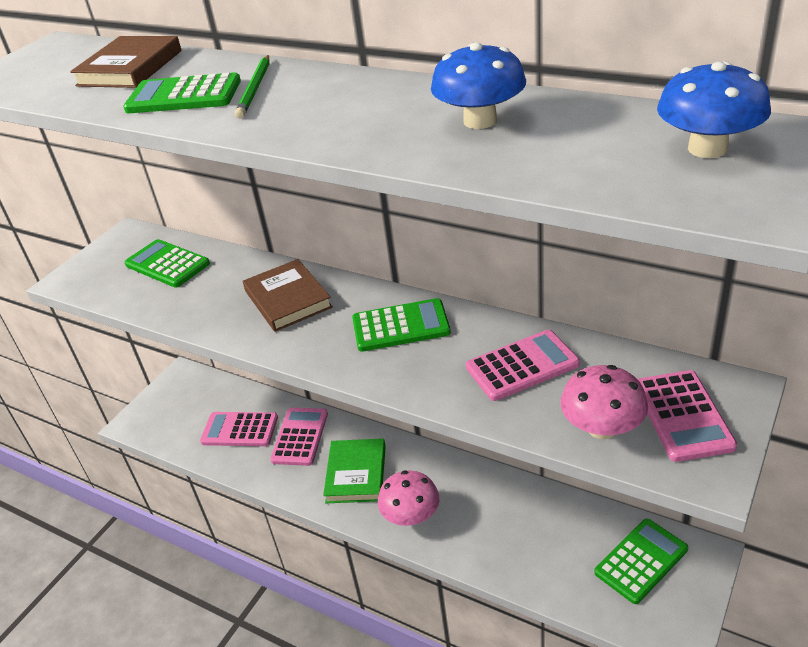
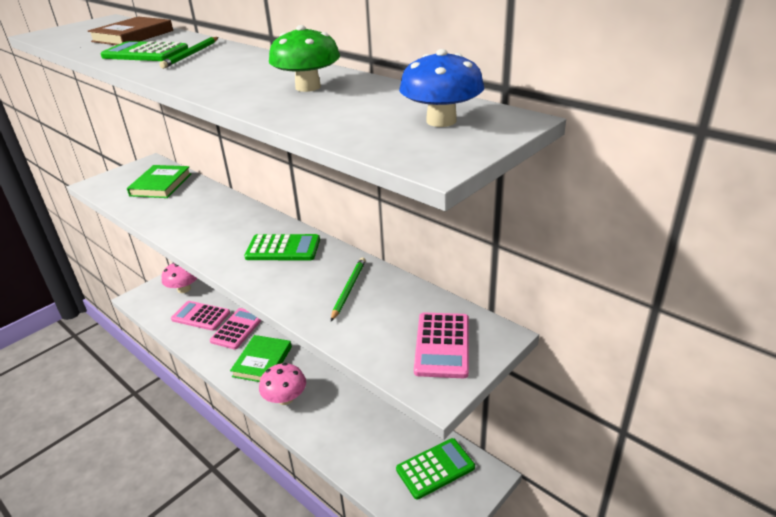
camera: 10 degrees right, 5 degrees down
(167, 264) = (161, 185): green calculator -> green book
(288, 299) = (221, 219): brown book -> none
(480, 121) = (308, 87): blue mushroom -> green mushroom
(522, 366) = (348, 289): pink calculator -> green pencil
(602, 428) = (378, 342): pink mushroom -> pink mushroom (184, 289)

